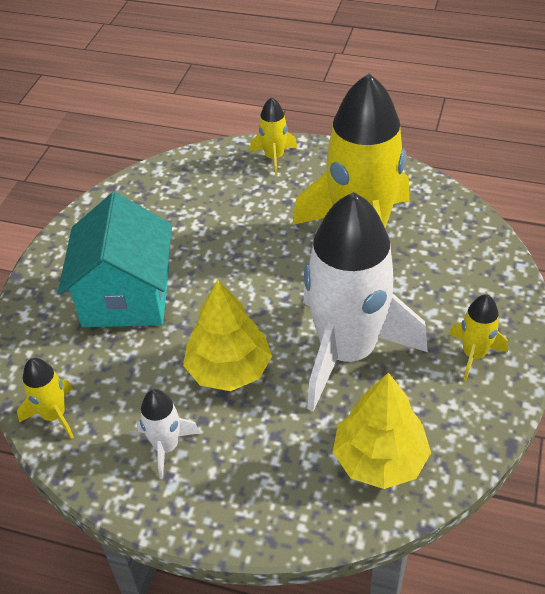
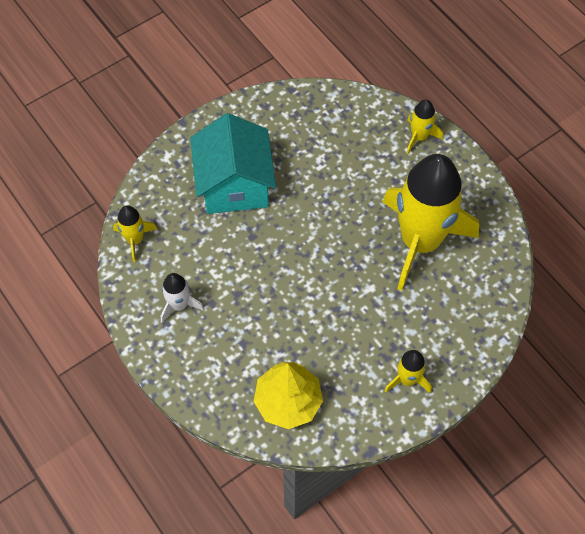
camera: 35 degrees right, 15 degrees up
(126, 297) = (234, 185): turquoise house -> turquoise house turned 45 degrees counterclockwise
(229, 369) = (253, 280): yellow tree -> none
(347, 351) = (332, 320): white rocket -> none

